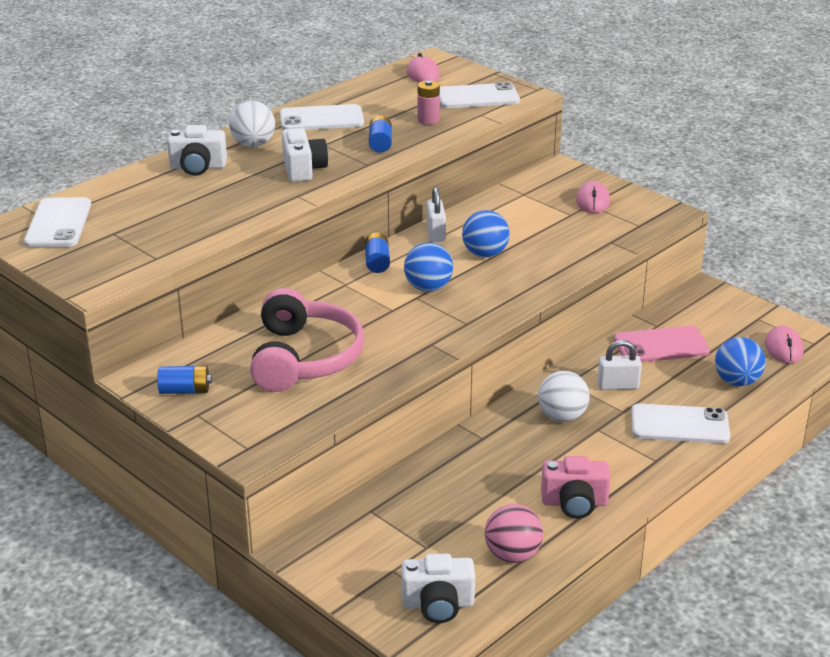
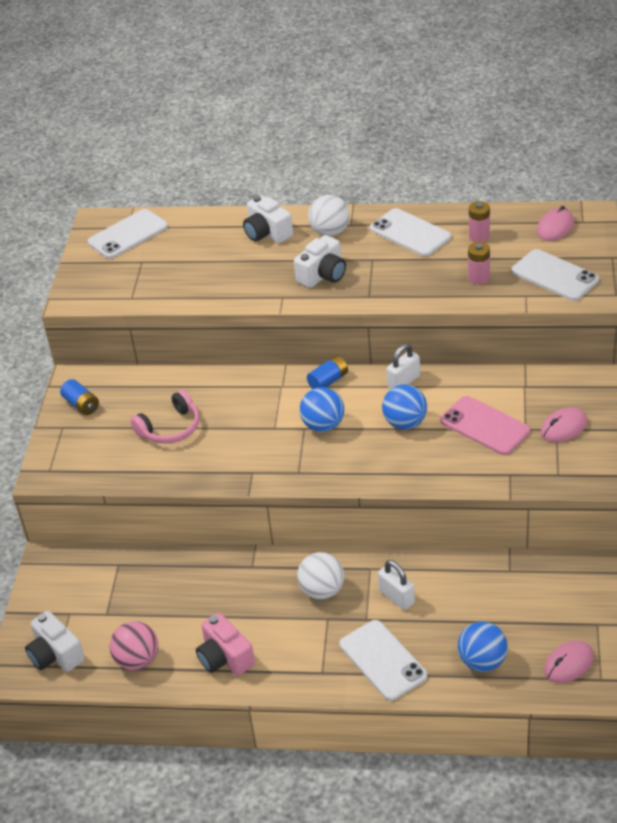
camera: 55 degrees right, 10 degrees up
(304, 358) = (170, 428): pink headphones -> pink headphones, size x0.61
(379, 100) = (479, 237): none -> pink battery
(380, 143) = (408, 281): blue battery -> none
(661, 345) = (482, 589): pink phone -> pink phone (485, 426)

